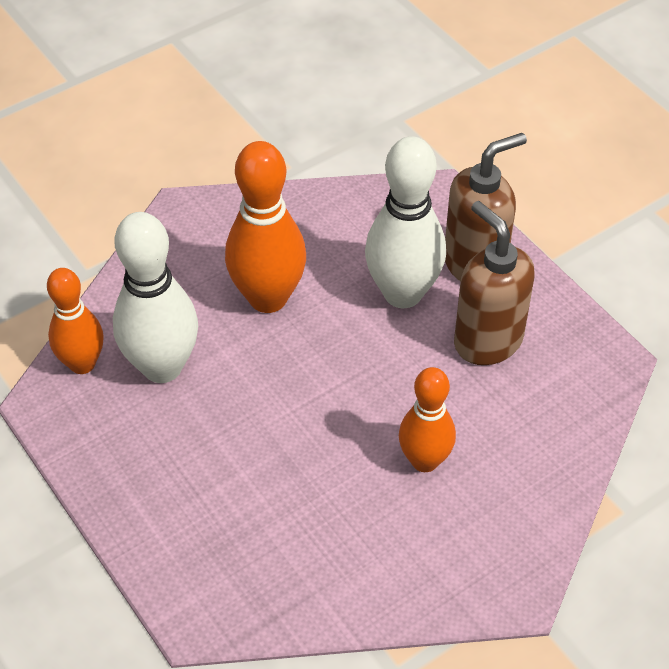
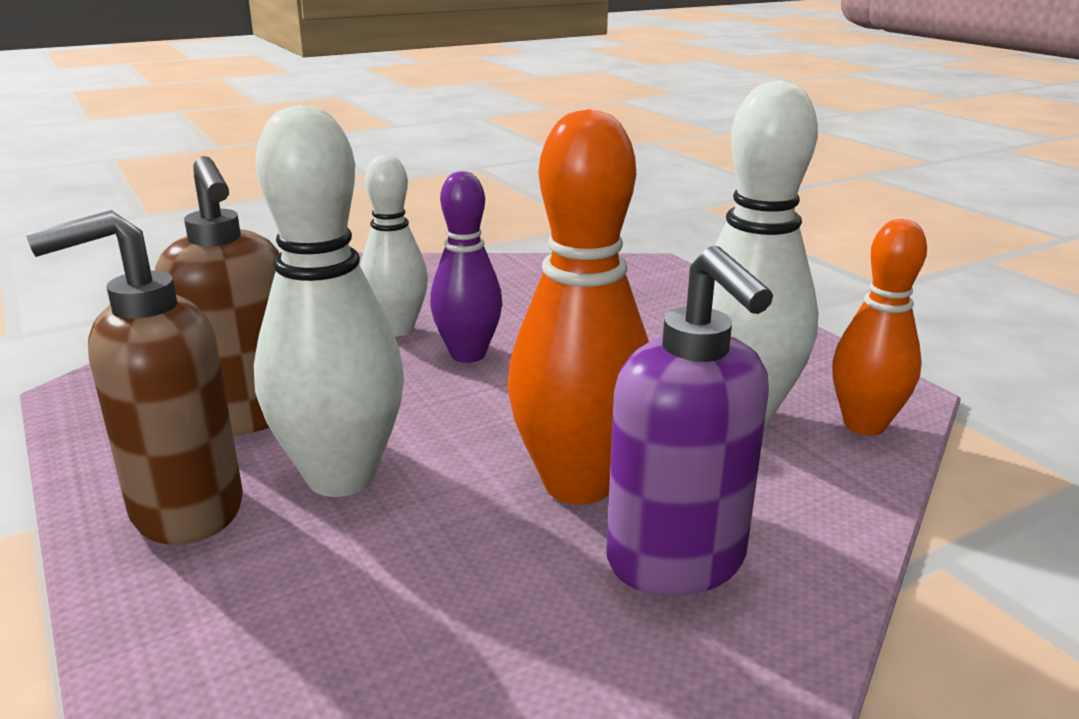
camera: 175 degrees left, 25 degrees down
(218, 251) = (677, 562): none -> purple soap dispenser
(357, 426) = (468, 354): none -> purple bowling pin
(424, 461) = (397, 329): orange bowling pin -> white bowling pin

